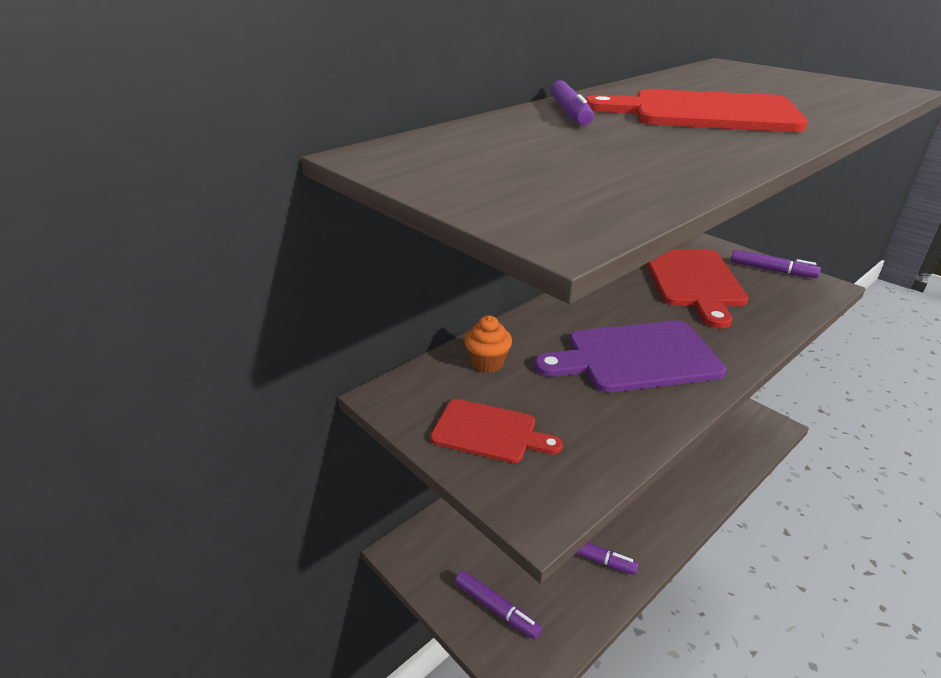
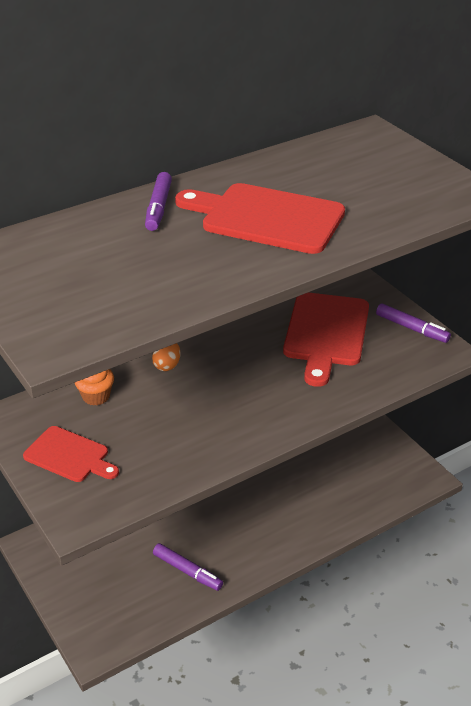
camera: 10 degrees right, 5 degrees up
(496, 609) = (91, 600): purple marker -> none
(550, 325) = (167, 365): none -> orange egg
(636, 357) = (222, 406): purple cutting board -> none

